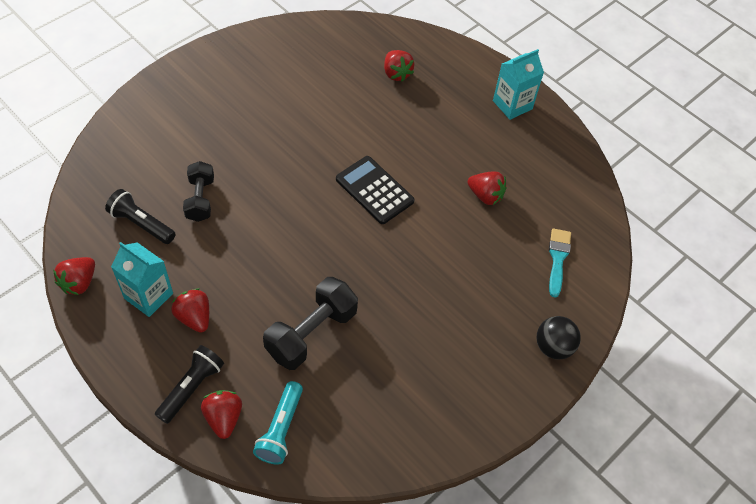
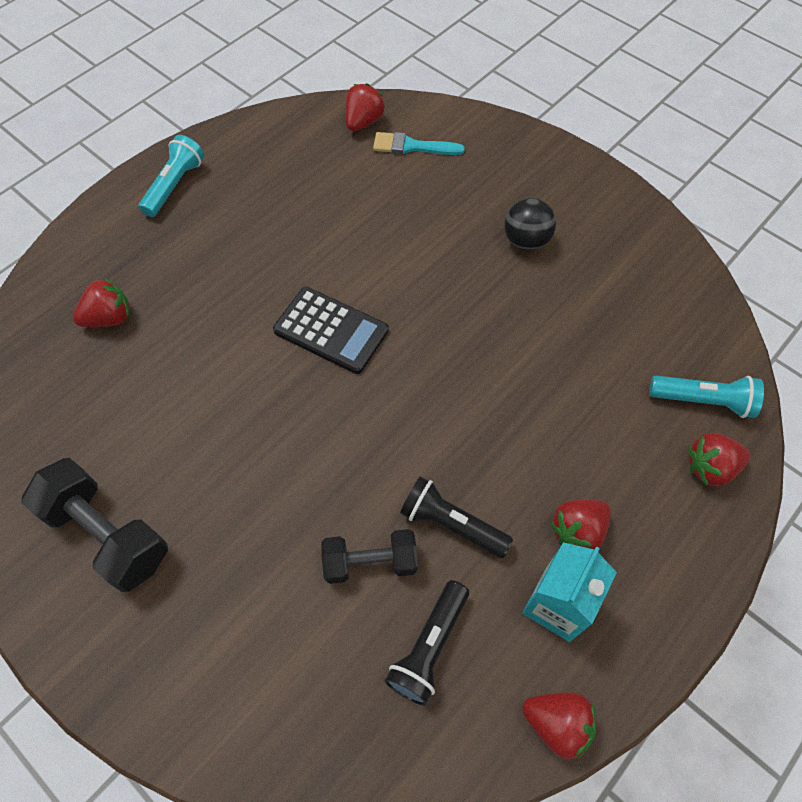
camera: 90 degrees left, 5 degrees up
(191, 388) = (682, 514): black flashlight -> black flashlight (451, 524)
(311, 333) = (566, 382): black dumbbell -> black dumbbell (107, 534)
(374, 190) = (331, 330): black calculator -> black calculator turned 105 degrees counterclockwise
(485, 196) = (328, 212): red strawberry -> red strawberry (363, 122)
(512, 105) = (174, 186): turquoise carton -> turquoise flashlight
(553, 347) = (527, 152): black ball -> black ball (526, 241)

